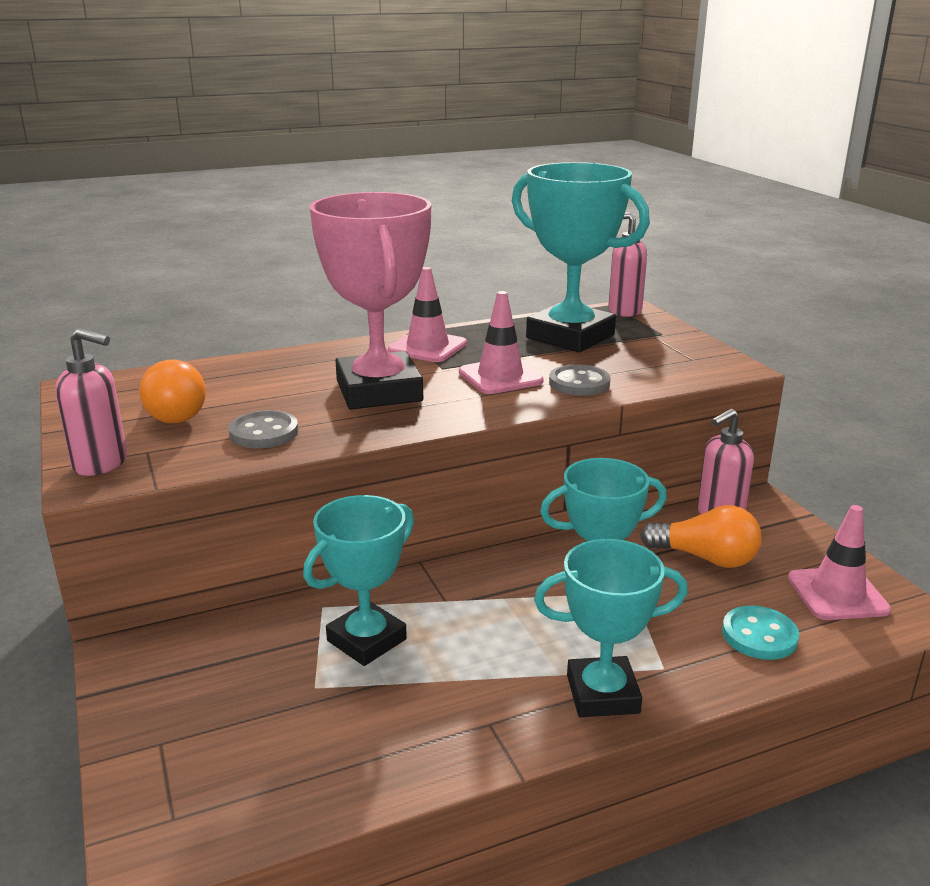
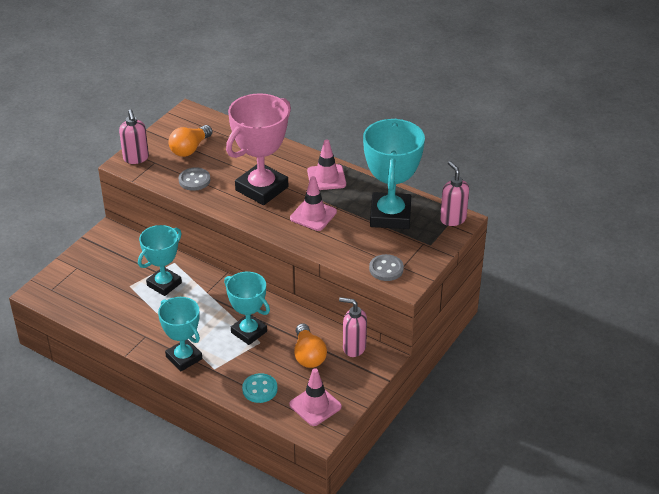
camera: 55 degrees right, 15 degrees up
(366, 640) = (164, 284): turquoise trophy -> turquoise trophy turned 60 degrees counterclockwise
(579, 383) = (330, 241): grey button -> grey button (386, 269)

